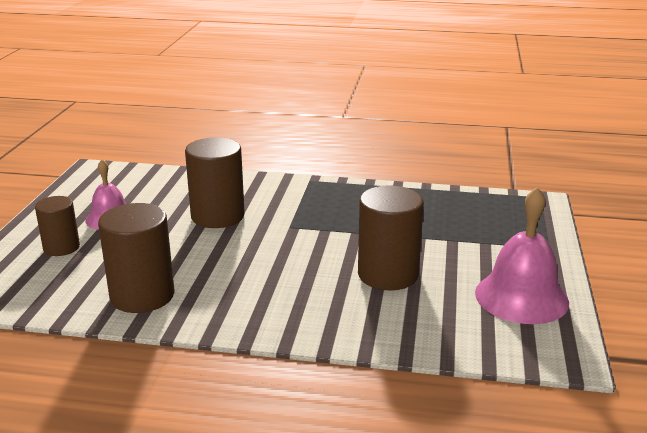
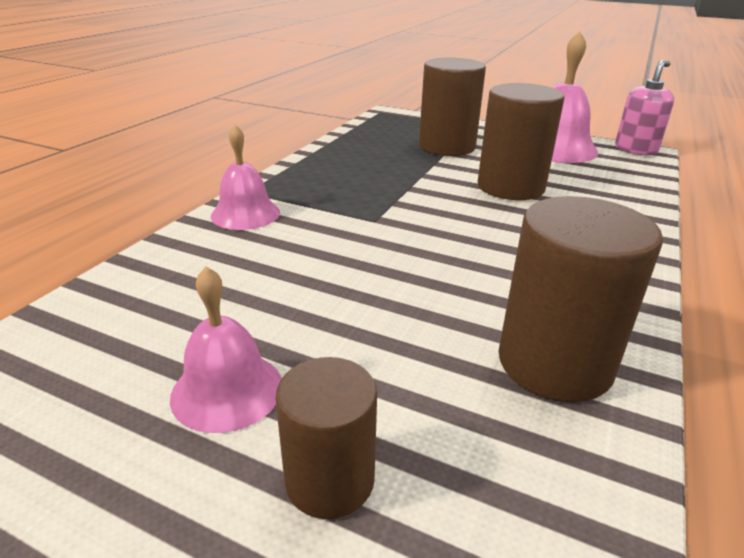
camera: 75 degrees left, 5 degrees up
(217, 216) = (308, 267): brown cylinder -> brown cylinder (447, 147)
(276, 186) = (245, 214): none -> pink bell
(569, 351) = (635, 149): none -> pink soap dispenser

